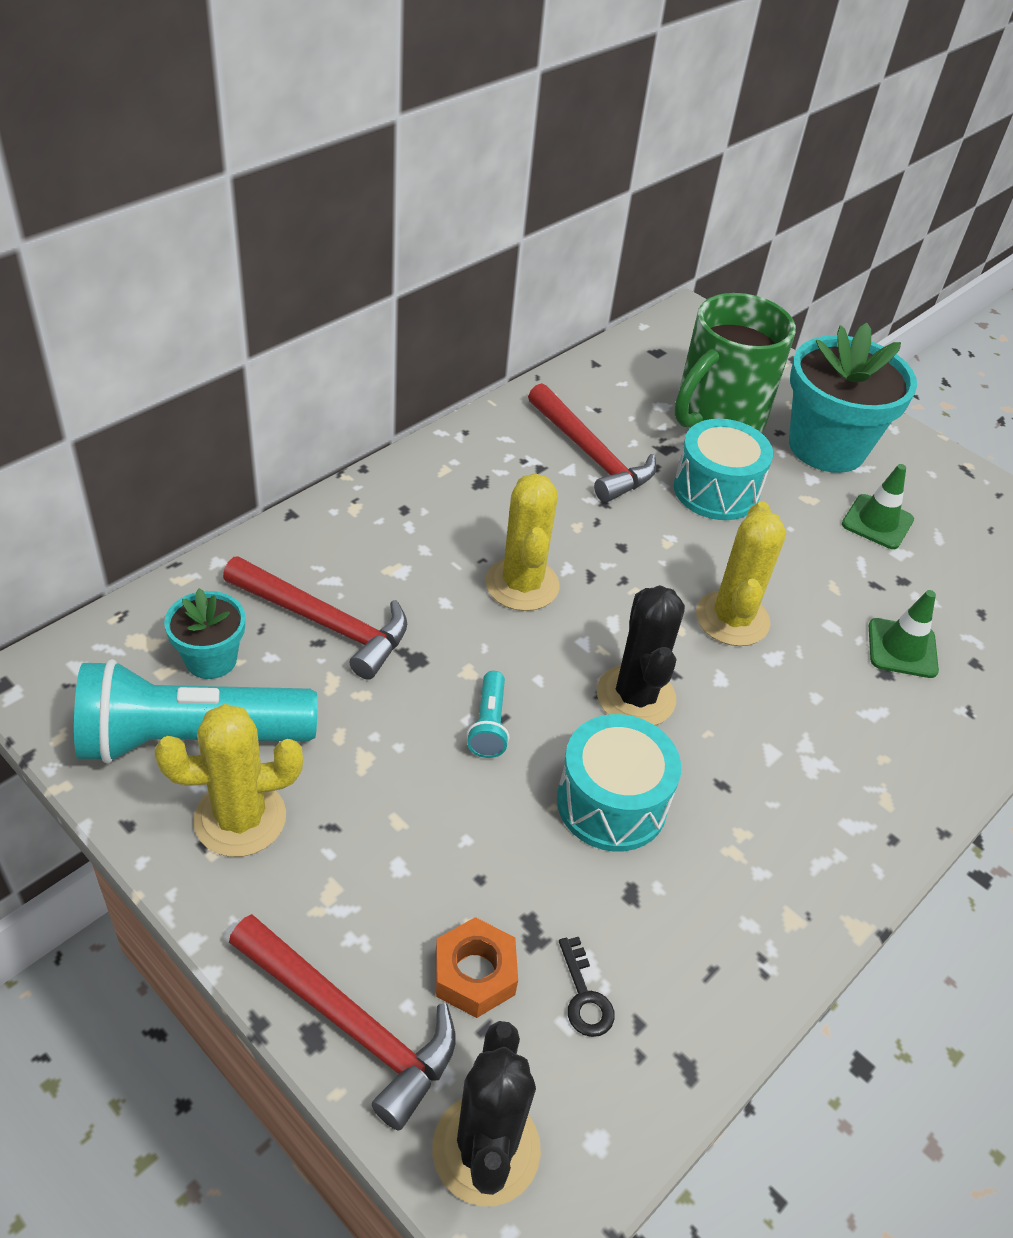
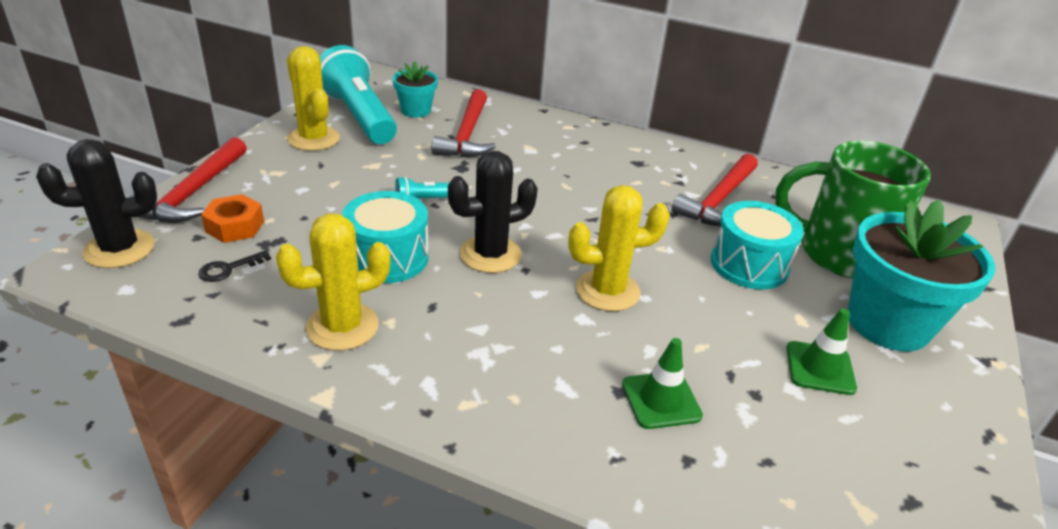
camera: 70 degrees right, 10 degrees down
(522, 584) = (557, 193): yellow cactus -> yellow cactus (342, 327)

